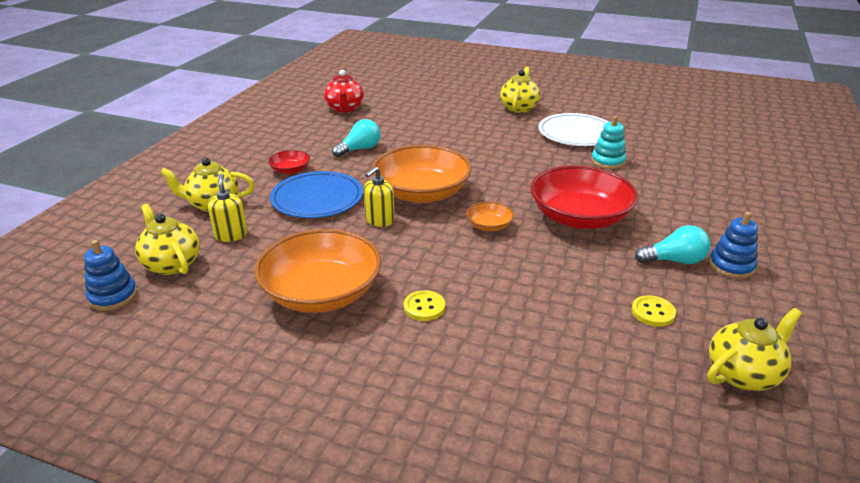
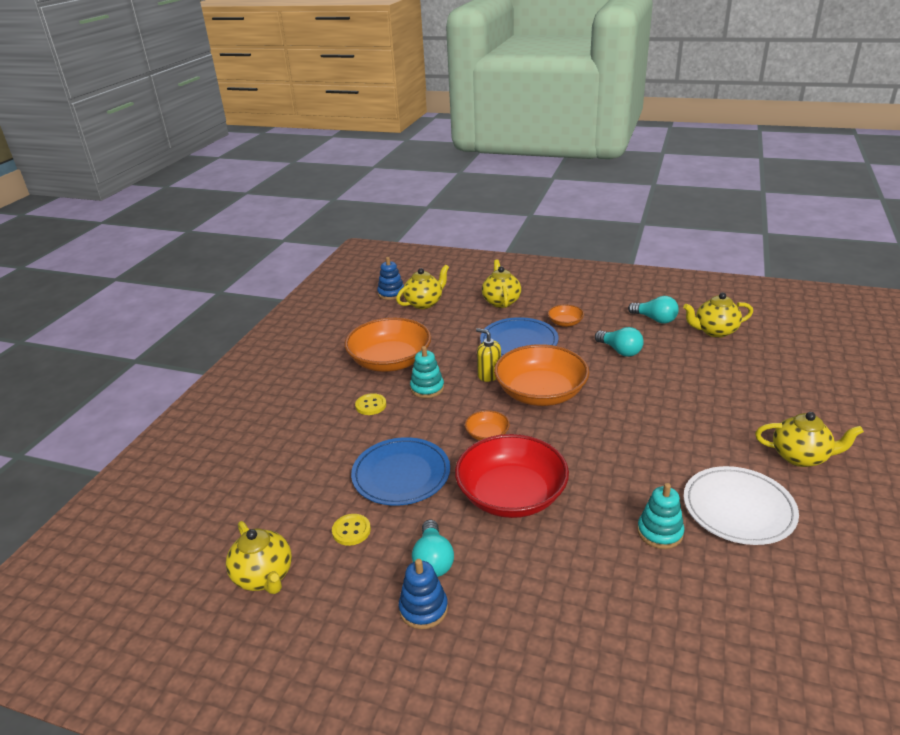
camera: 90 degrees right, 0 degrees up
(231, 235) = (460, 316): yellow soap dispenser -> none
(290, 170) = (565, 323): red bowl -> orange bowl
(310, 128) = (655, 319): none -> turquoise light bulb
(345, 109) = (714, 331): red teapot -> yellow teapot
(396, 262) = (427, 388): none -> turquoise stacking toy
(558, 280) = (401, 474): none -> blue plate

